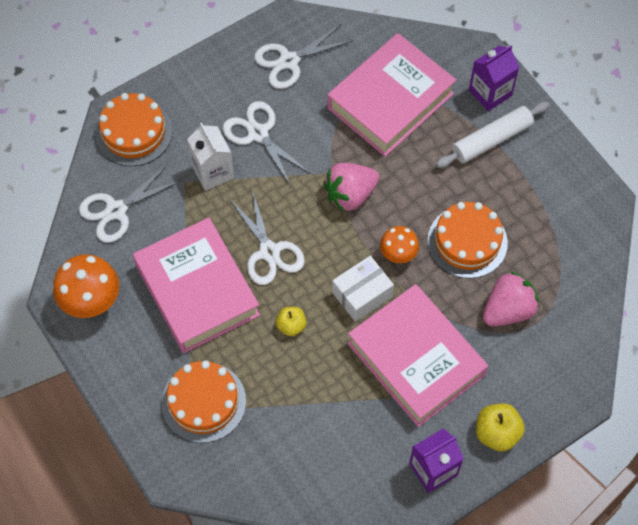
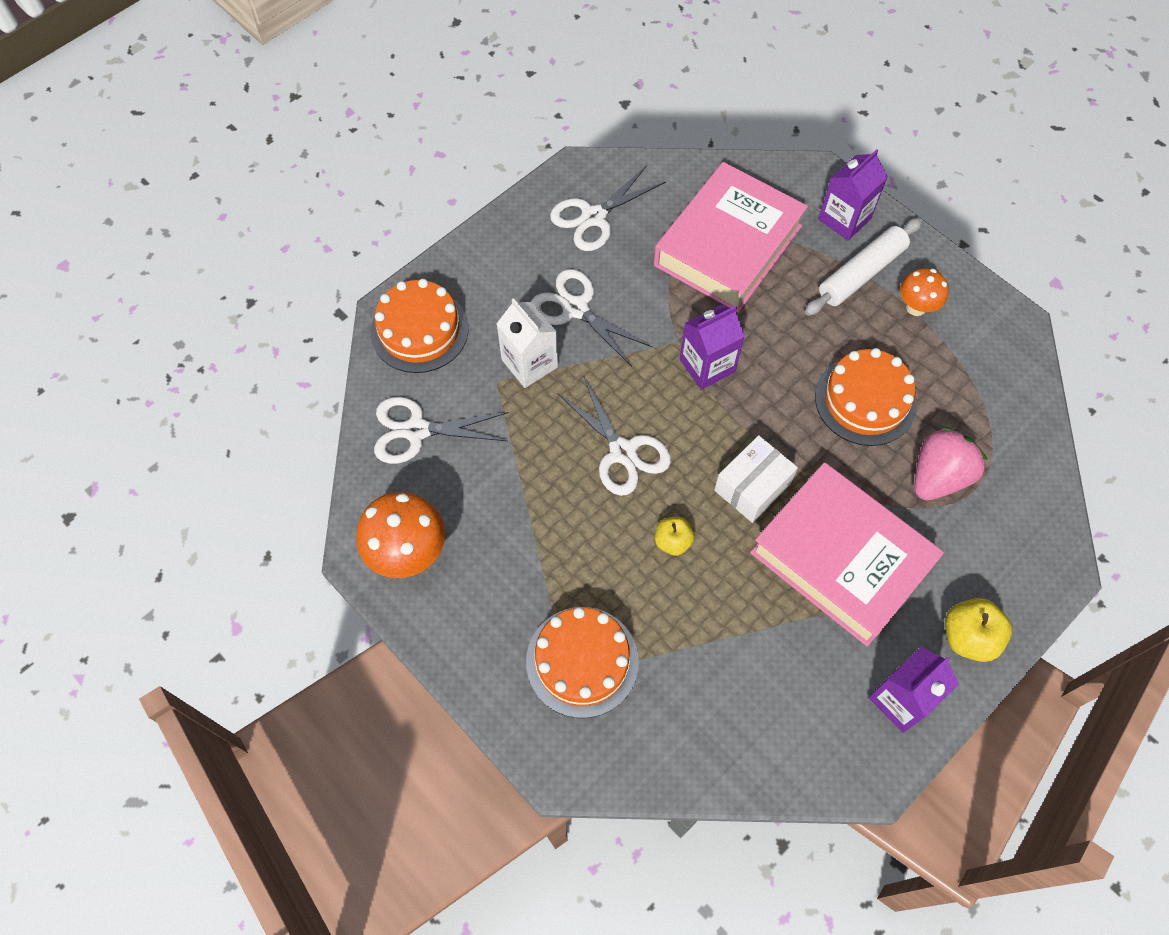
camera: 10 degrees left, 0 degrees up
(116, 210) = (417, 430): white scissors -> white scissors turned 45 degrees clockwise
(197, 290) = (542, 515): pink book -> none
(350, 195) = (707, 365): pink strawberry -> purple carton
(398, 255) = (785, 430): orange mushroom -> orange mushroom (915, 307)

